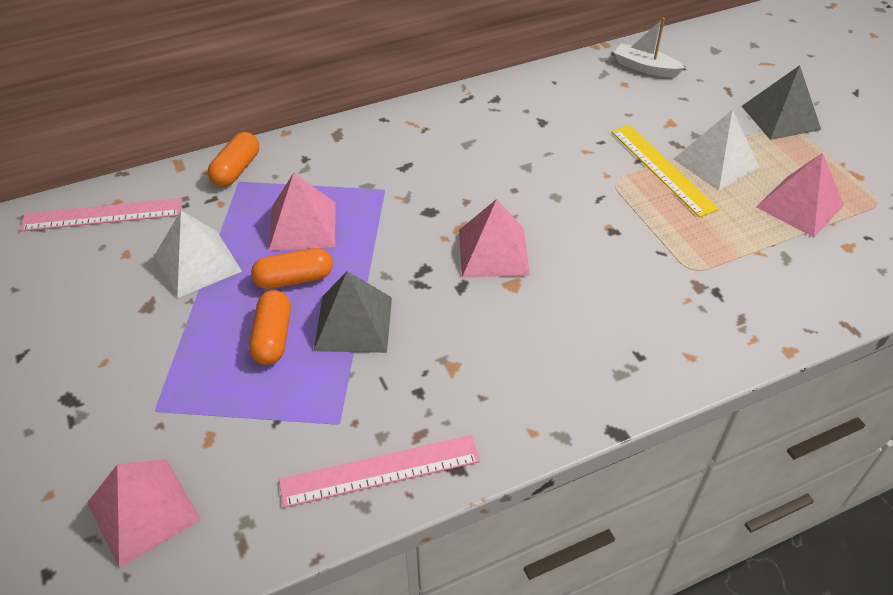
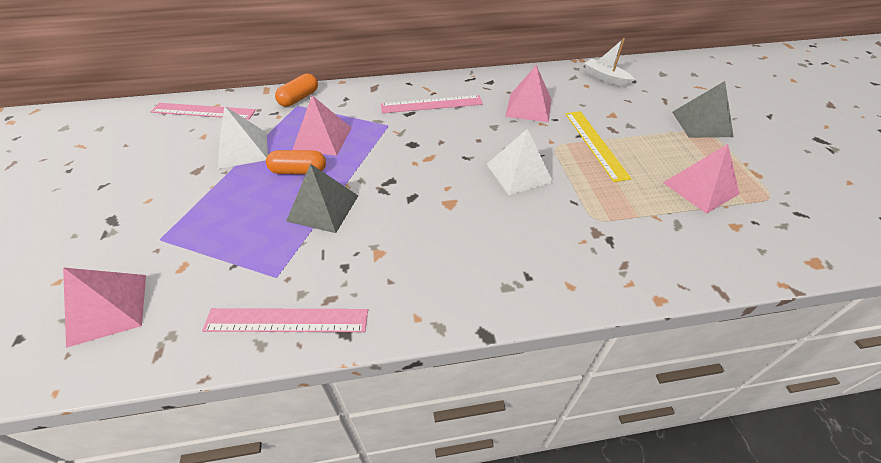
camera: 15 degrees right, 0 degrees up
(273, 337) = (264, 206): orange capsule -> none
(430, 147) = (431, 104): none -> pink ruler
(493, 252) = (445, 178): pink pyramid -> pink pyramid (528, 107)
(716, 163) = (639, 146): white pyramid -> white pyramid (519, 173)

